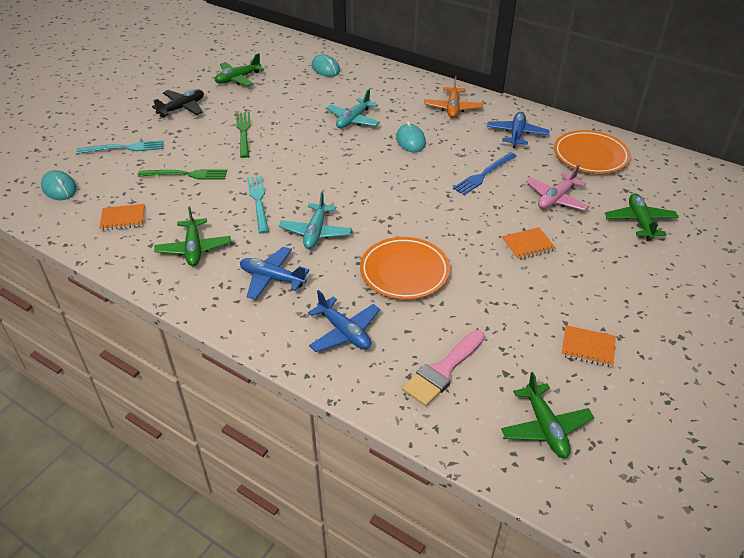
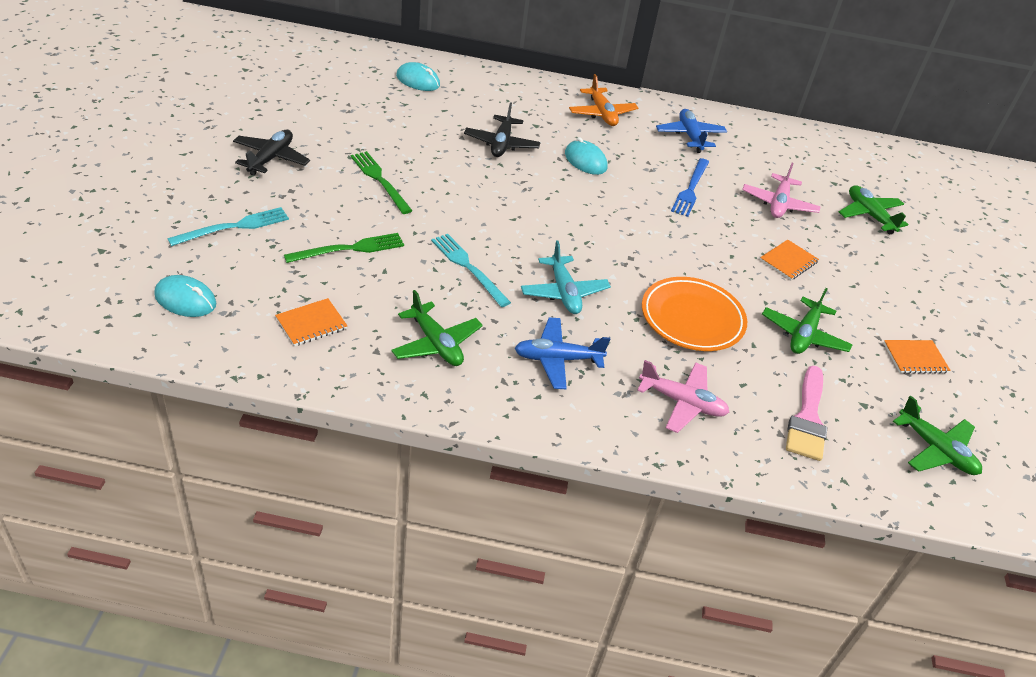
camera: 30 degrees left, 0 degrees up
(238, 79) = (315, 108): green plane -> green plane (804, 335)
(344, 332) = (682, 402): blue plane -> pink plane
(353, 120) = (501, 144): turquoise plane -> black plane
(590, 156) = (777, 150): orange plate -> none

